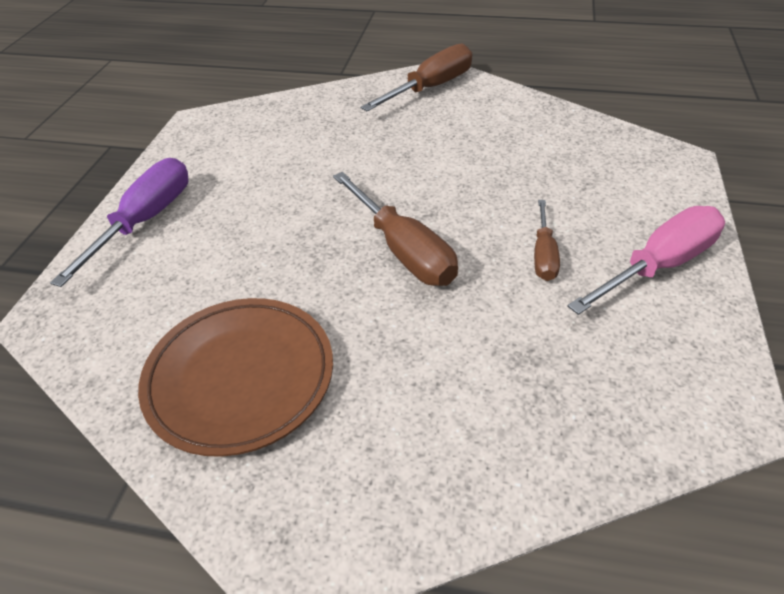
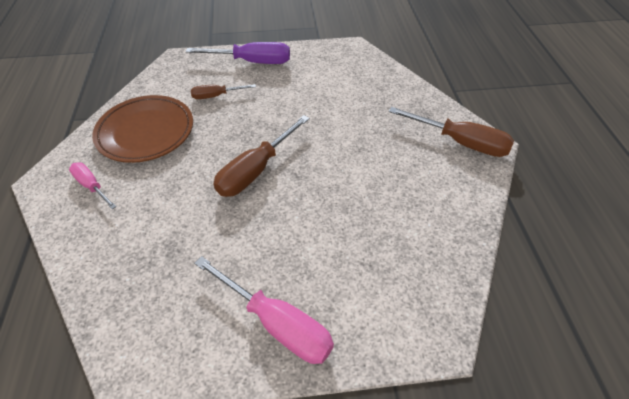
camera: 70 degrees right, 5 degrees up
(348, 469) = (91, 186): none -> pink screwdriver
(543, 255) = (270, 246): brown screwdriver -> brown screwdriver (216, 96)

